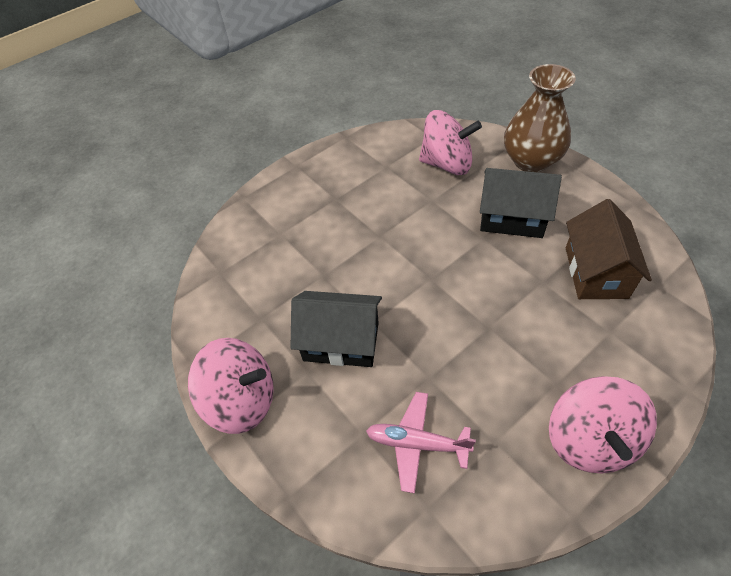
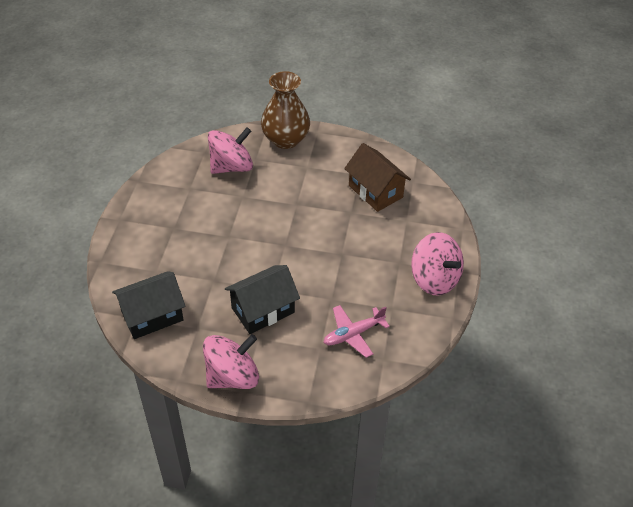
camera: 45 degrees left, 5 degrees down
(512, 218) = (304, 183): black house -> black house (152, 316)

